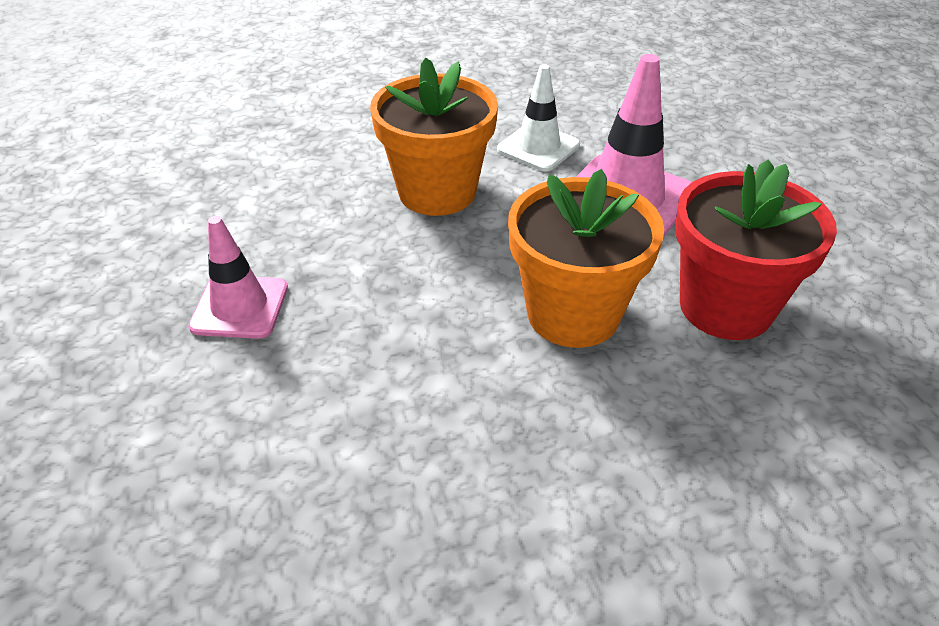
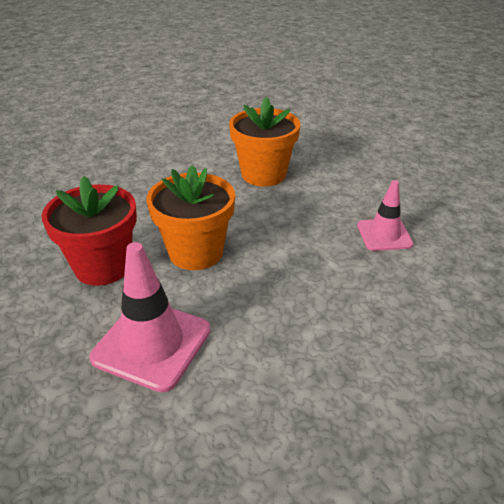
camera: 170 degrees right, 5 degrees down
(437, 192) = (307, 331): orange flower pot -> orange flower pot (263, 174)
(538, 147) = (230, 400): white traffic cone -> none

